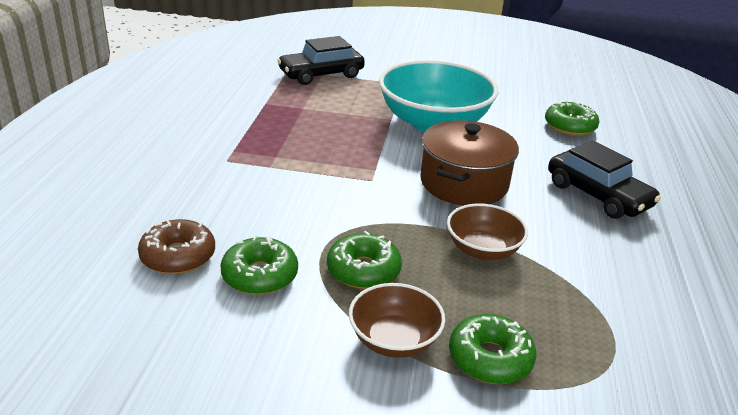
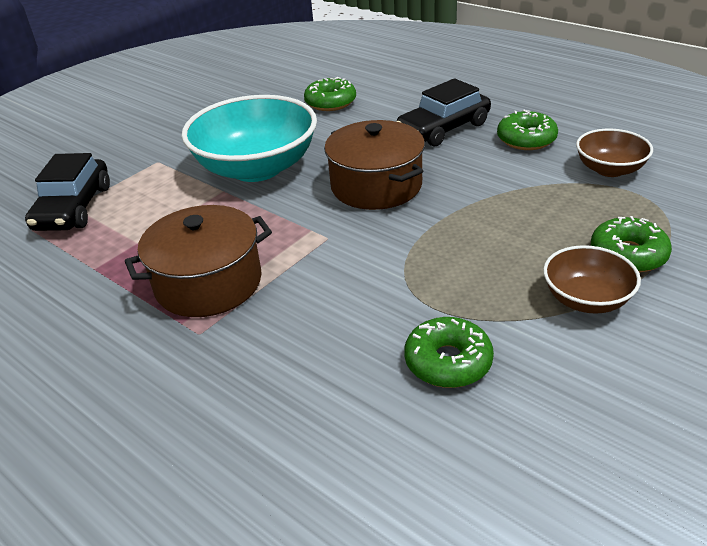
camera: 55 degrees left, 5 degrees up
(178, 256) = (375, 422): brown donut -> none
(280, 147) = (208, 283): none -> brown pot
(363, 270) = (477, 287): green donut -> green donut (526, 139)
(483, 250) = (484, 210): brown bowl -> brown bowl (609, 169)
(598, 195) = (443, 128): black car -> black car turned 150 degrees clockwise

